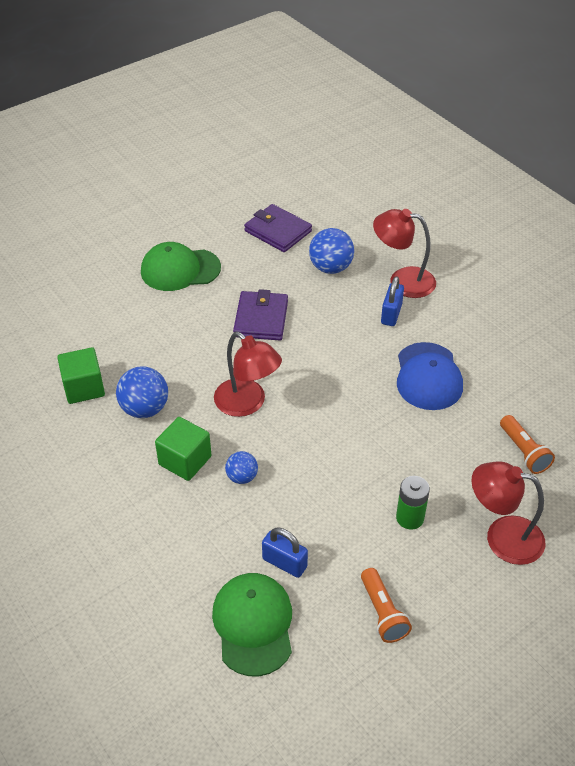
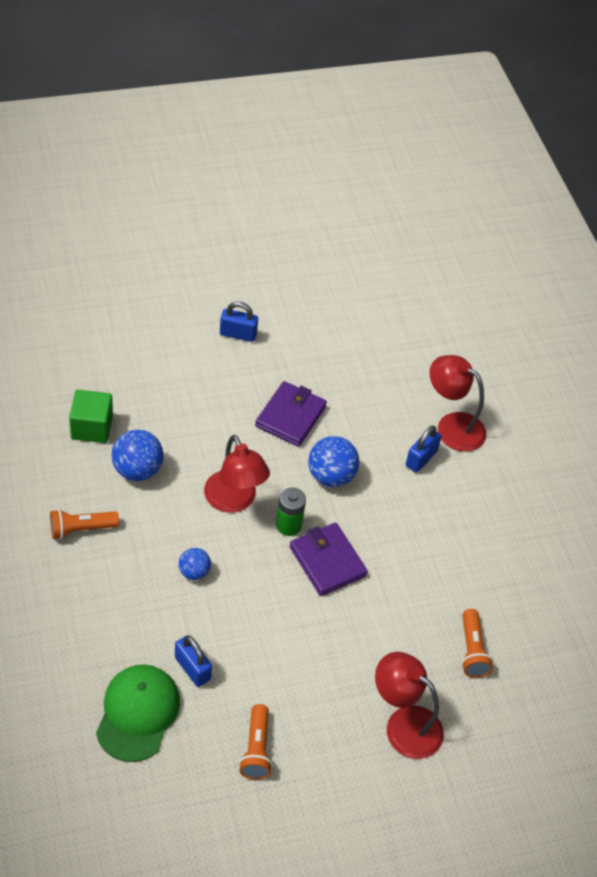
camera: 15 degrees right, 5 degrees up
(116, 478) = (81, 529): none -> orange flashlight
(180, 270) = (238, 334): green cap -> blue padlock
(185, 460) = (150, 535): green cube -> none
(278, 231) = (355, 325): purple wallet -> purple wallet (327, 561)
(330, 268) = (387, 385): blue ball -> blue ball (331, 476)
(410, 518) = (327, 672): green battery -> green battery (288, 525)
(428, 376) = (422, 538): blue cap -> none

